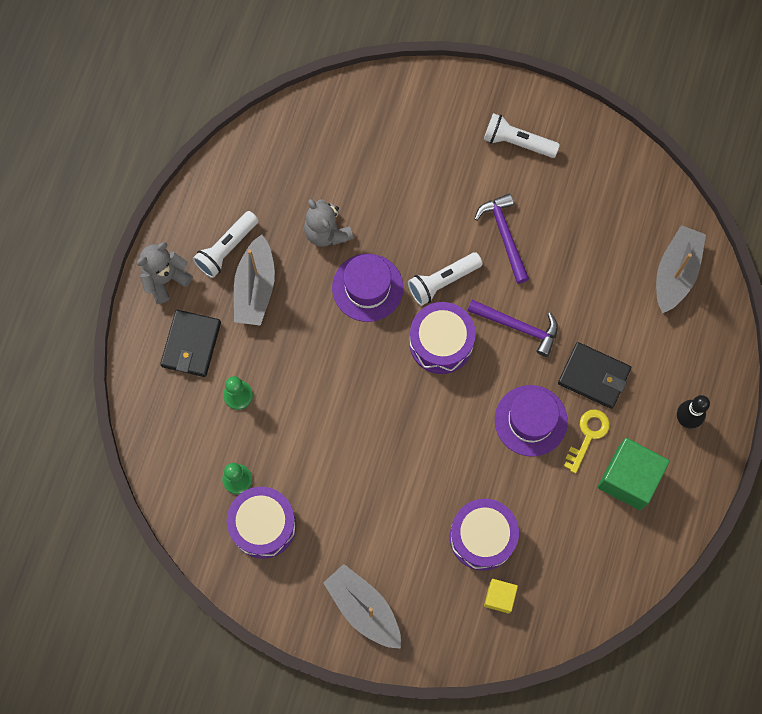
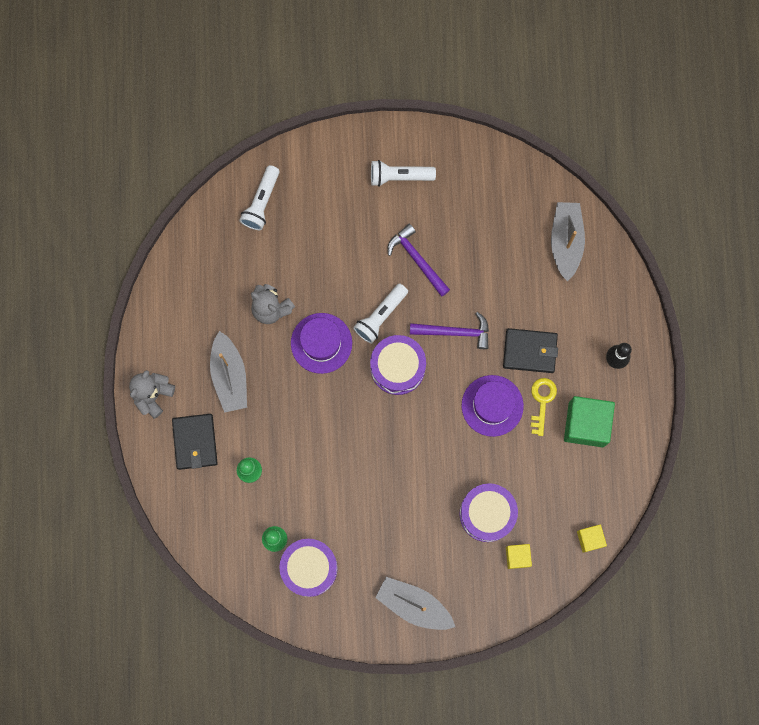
camera: 20 degrees left, 5 degrees up
(226, 249) = (193, 351): white flashlight -> white flashlight (261, 202)
(588, 607) = (590, 539): none -> yellow cube

